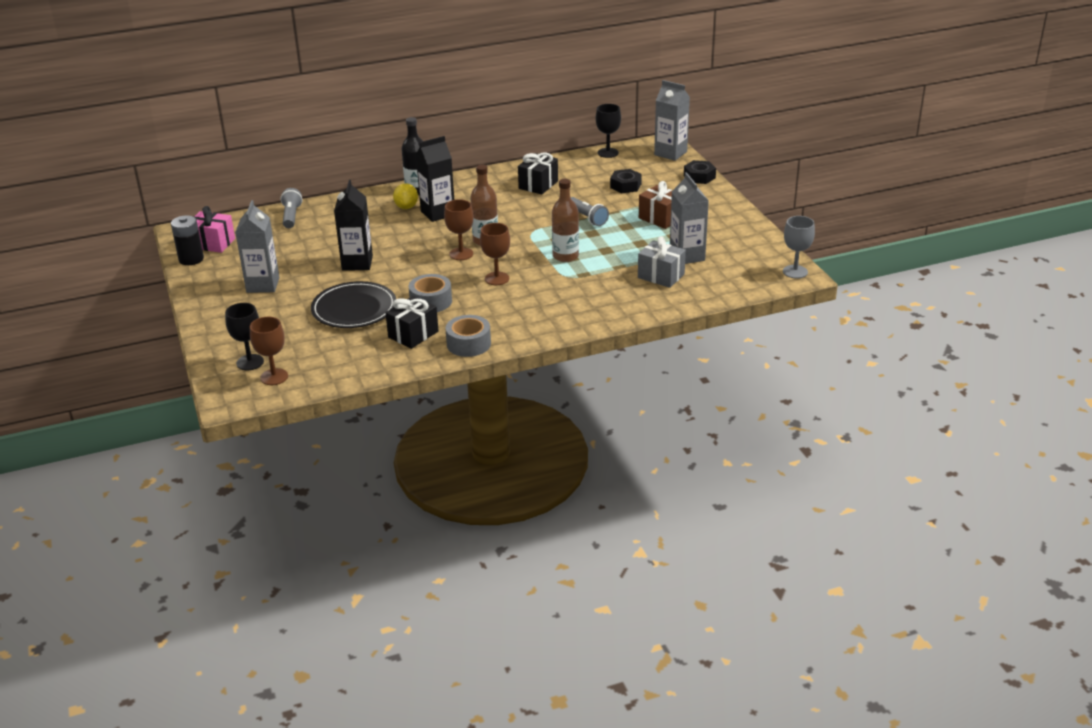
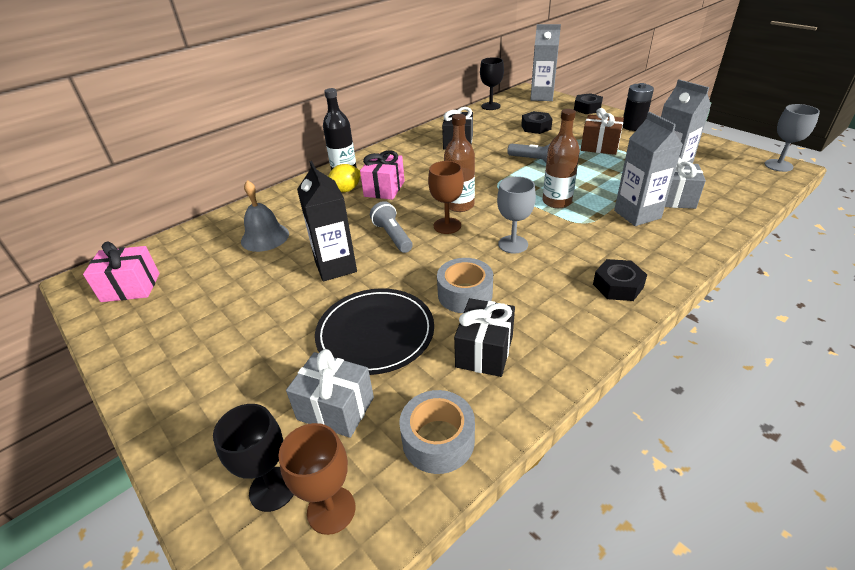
camera: 20 degrees left, 5 degrees up
(191, 259) = (106, 318): black battery -> black battery (633, 126)
(263, 285) = (227, 331): grey carton -> grey carton (637, 214)
(291, 216) = (220, 229): grey flashlight -> grey flashlight (392, 236)
(304, 339) = (335, 408): none -> grey gift
(320, 230) = (265, 237): none -> grey bell
(406, 207) = (346, 190): yellow lemon -> yellow lemon turned 75 degrees clockwise
(438, 213) = (384, 189): black carton -> pink gift
(468, 344) = (568, 344): grey tape -> grey tape (438, 440)
(497, 278) = (513, 244): brown goblet -> grey goblet
(540, 322) = (618, 286): none -> black nut

